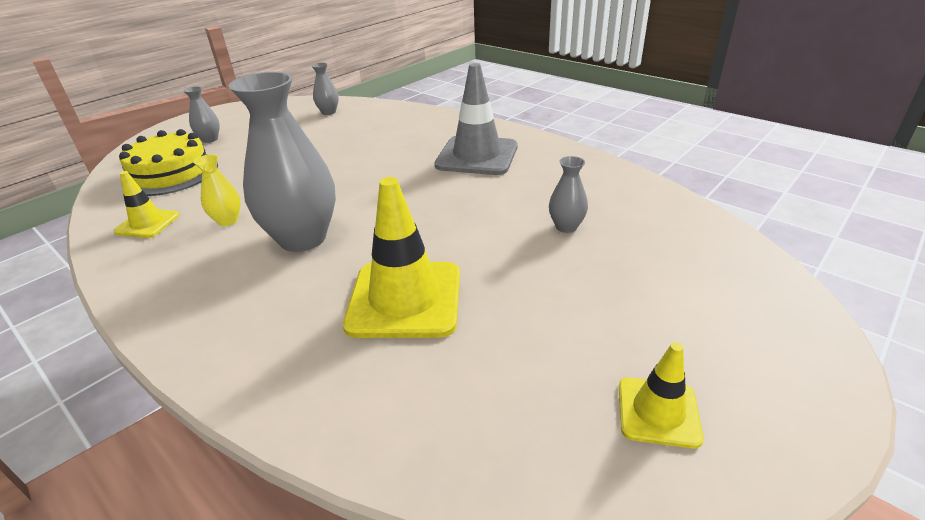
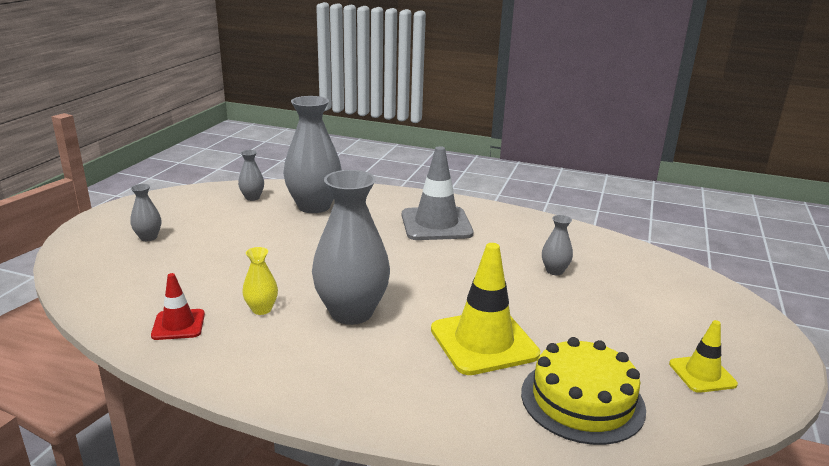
camera: 25 degrees left, 10 degrees down
(147, 223) = (178, 325): yellow traffic cone -> red traffic cone
(171, 173) = (144, 276): yellow cake -> yellow cake (582, 400)
(374, 125) = (314, 206): none -> grey vase

